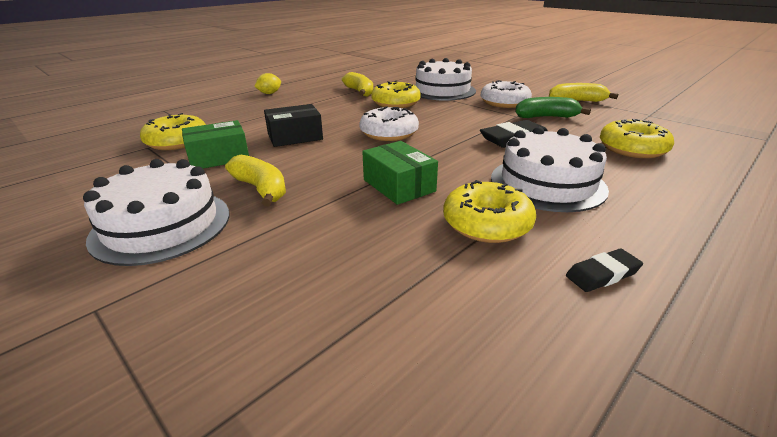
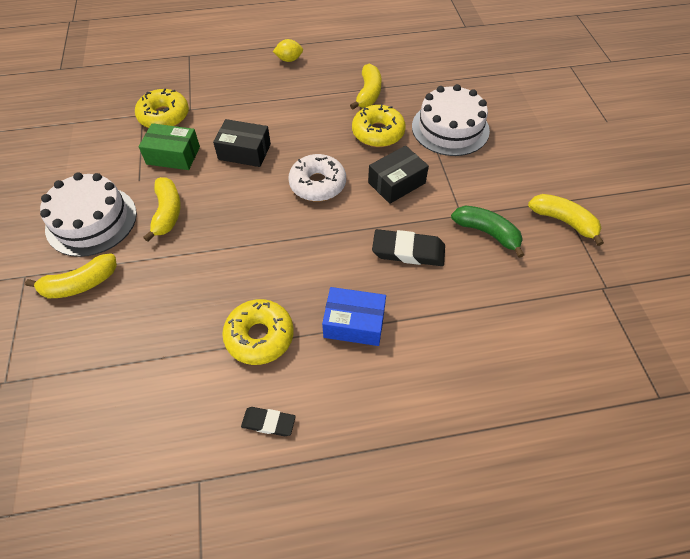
camera: 35 degrees right, 25 degrees up
(207, 278) = (80, 284): none -> yellow banana
(399, 185) = (251, 261): green box -> none
(448, 116) = (396, 183): none -> black box
(504, 102) = (482, 184): white donut -> none
(547, 183) = (354, 323): white cake -> blue box
(632, 149) = (492, 326): yellow donut -> none

